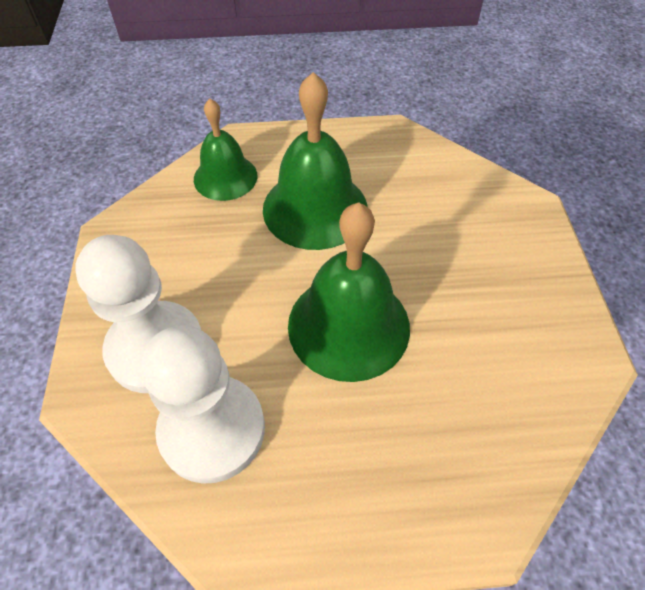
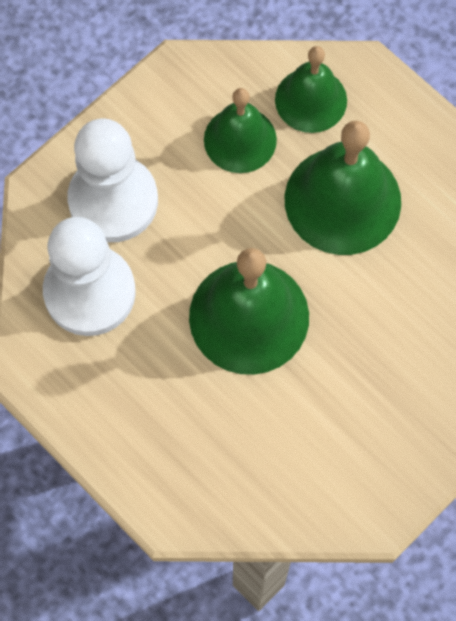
camera: 50 degrees right, 15 degrees up
(206, 233) = (240, 139): none -> green bell

